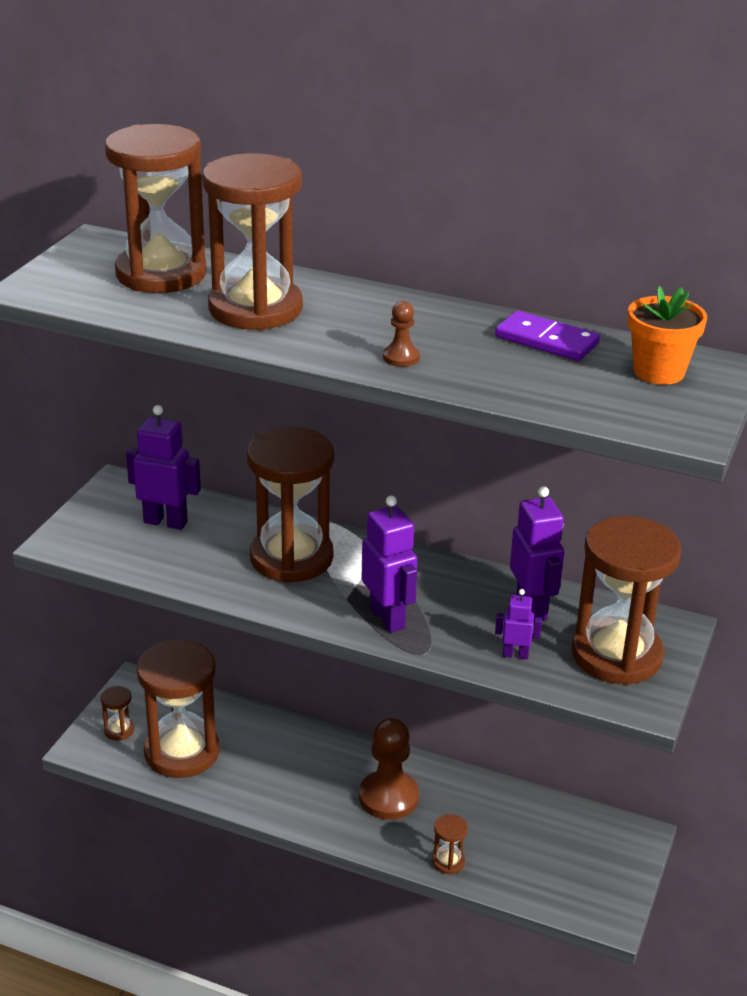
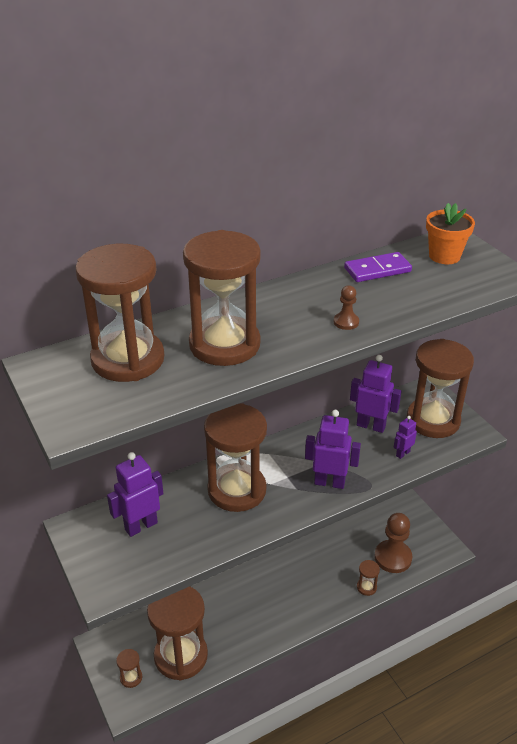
camera: 50 degrees left, 5 degrees up
(388, 797) = (302, 582): brown pawn -> brown pawn (393, 557)

